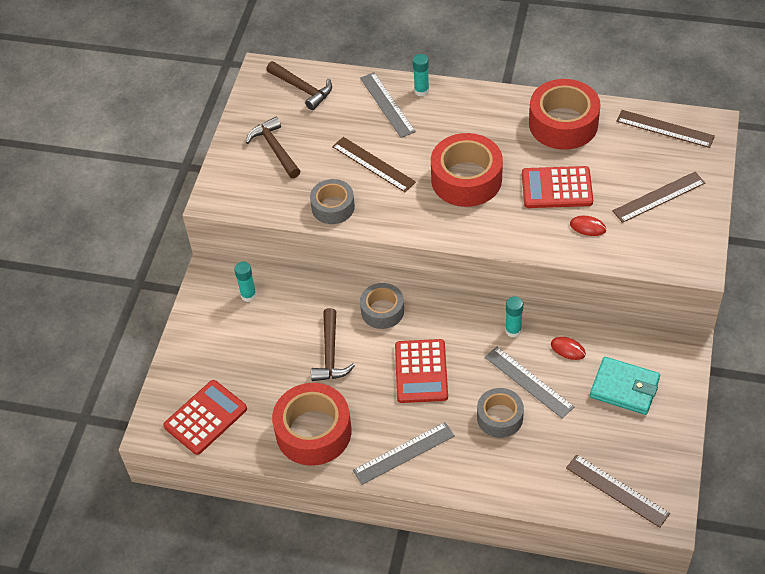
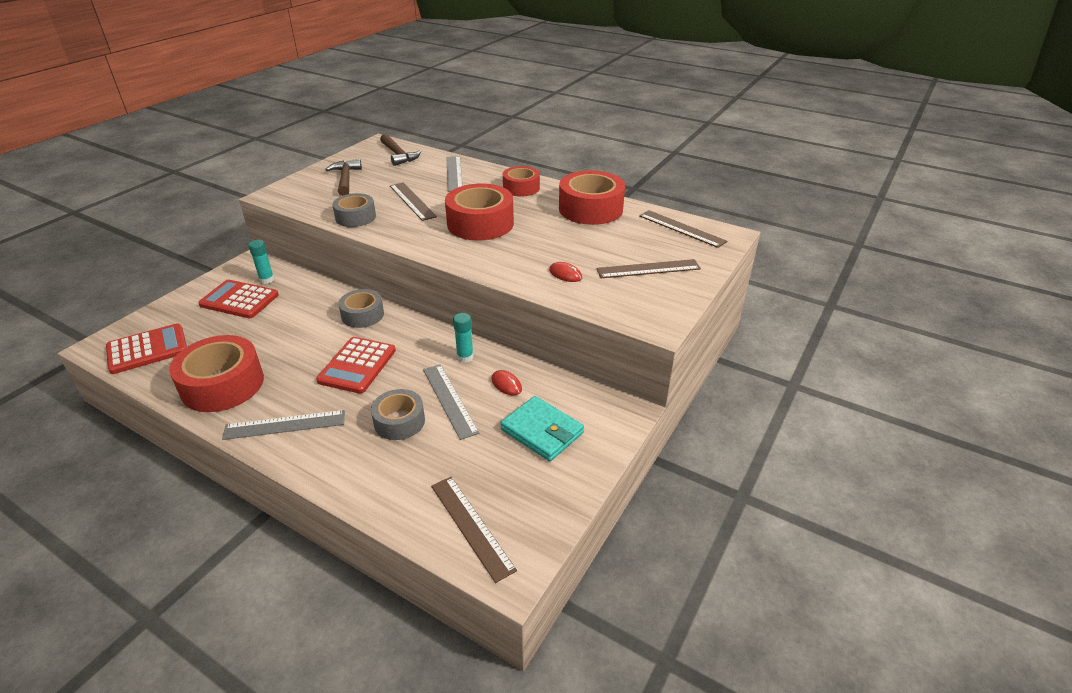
camera: 15 degrees right, 15 degrees down
(330, 354) = (292, 333): brown hammer -> none
(421, 91) = (487, 171): turquoise glue stick -> none
(474, 109) = (521, 188): none -> red tape
(557, 188) = (555, 244): red calculator -> red calculator (239, 300)

